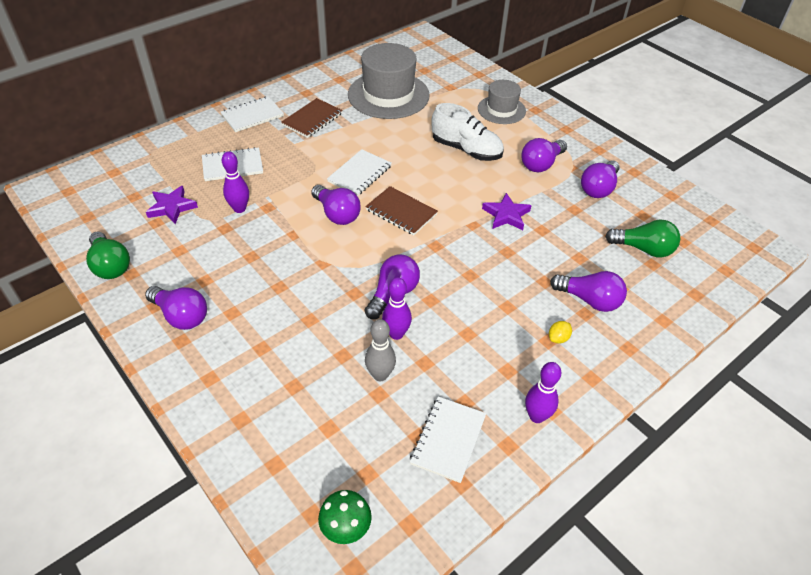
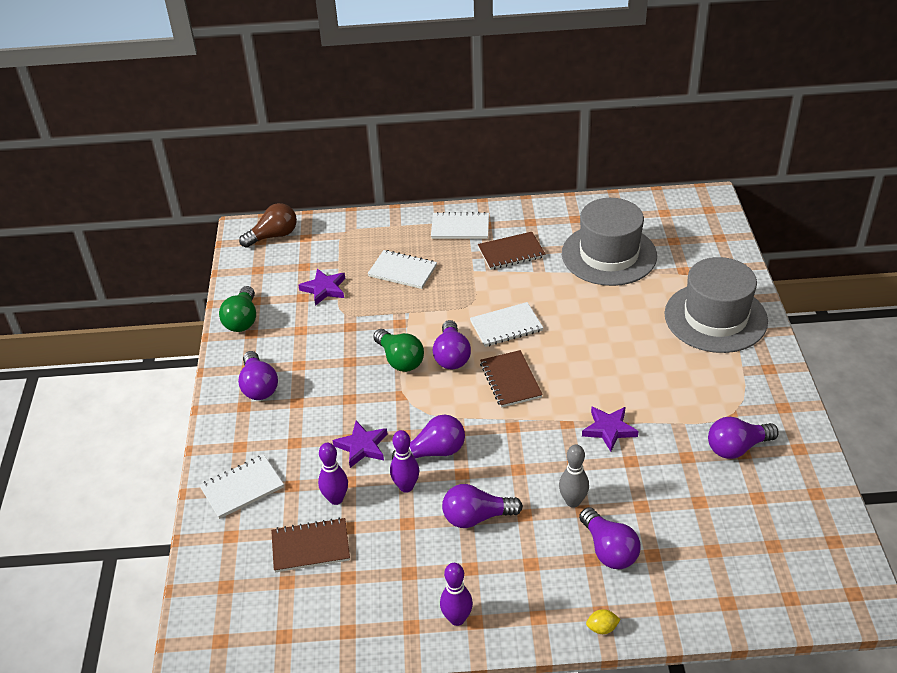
camera: 40 degrees right, 5 degrees down
(79, 182) = (273, 236): none -> brown light bulb
(239, 208) = (375, 314): purple bowling pin -> purple bowling pin (336, 499)
(327, 320) = (362, 446): none -> purple star
(346, 527) = (239, 609): green mushroom -> none
(361, 430) = (310, 547): none -> brown notebook
(380, 375) = (363, 513): grey bowling pin -> grey bowling pin (573, 501)
(448, 440) = (368, 593): white notebook -> white notebook (242, 488)
(466, 150) = (634, 346): white shoe -> none
(501, 110) = (715, 317): grey hat -> grey hat, size x1.72
(541, 164) = (699, 394): purple light bulb -> purple light bulb (476, 517)
(558, 338) = (542, 567): yellow lemon -> yellow lemon (602, 628)
(643, 249) = (719, 531): green light bulb -> green light bulb (400, 360)

